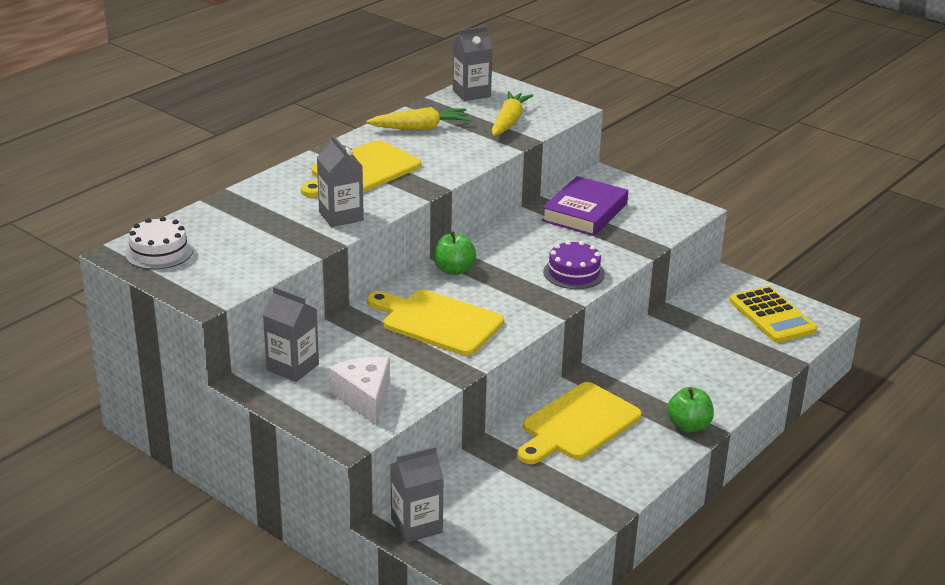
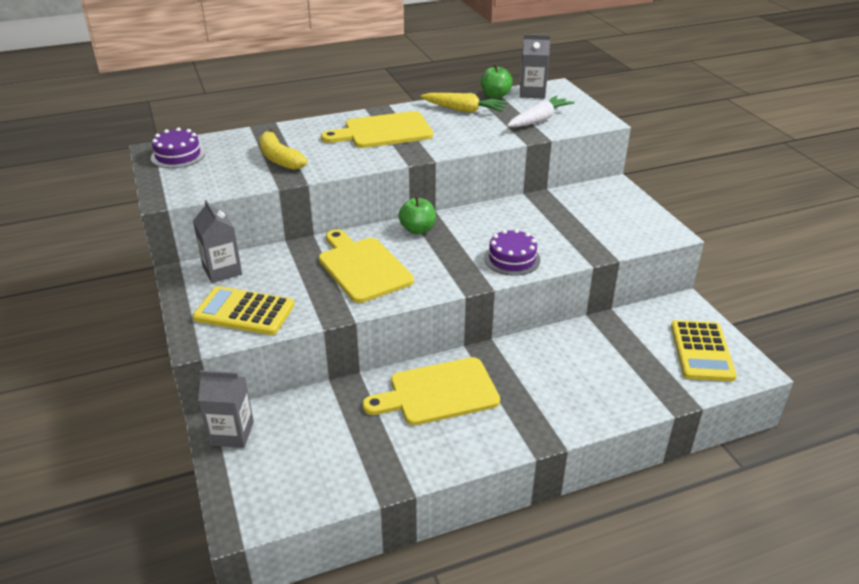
camera: 30 degrees right, 5 degrees up
(159, 252) = (178, 155): white cake -> purple cake
(282, 227) = (279, 158): none -> yellow banana
(341, 216) = (329, 161): grey carton -> none
(364, 397) = (244, 312): white cheese -> yellow calculator
(509, 122) = (539, 120): yellow carrot -> white carrot
(584, 212) = (570, 211): purple book -> none
(688, 426) = (533, 429): green apple -> green apple (495, 96)

